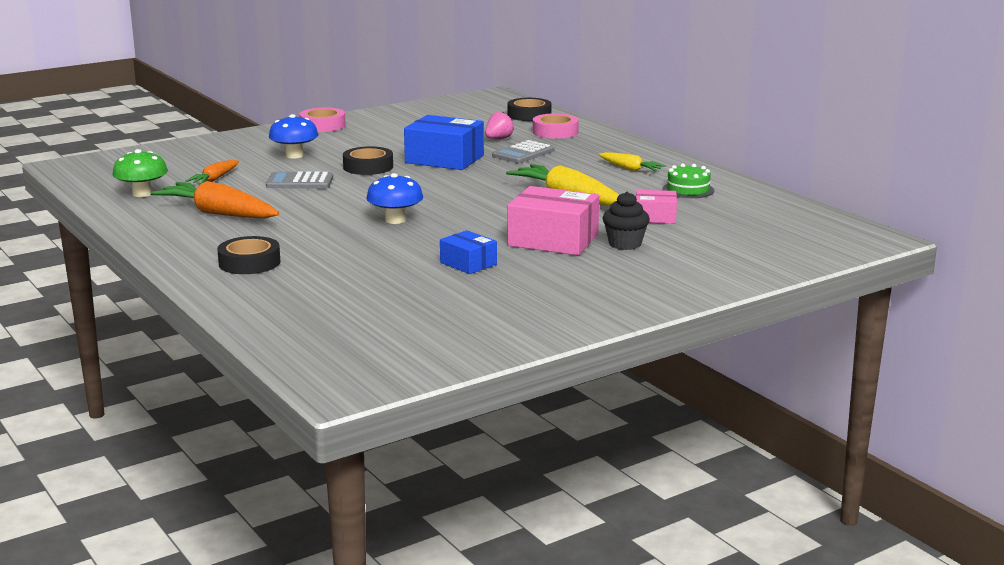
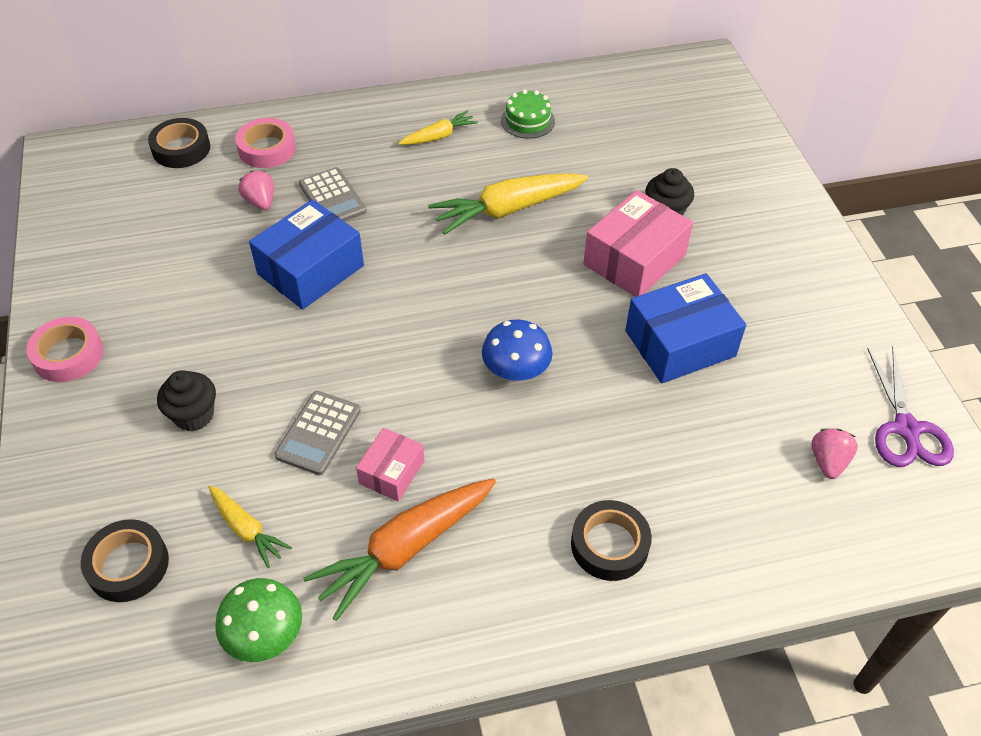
camera: 70 degrees left, 30 degrees up
(215, 179) = (247, 529): orange carrot -> yellow carrot
(294, 155) = (194, 415): blue mushroom -> black cupcake
(368, 167) = (296, 349): black tape -> black tape (128, 565)
(375, 323) = (828, 461): none -> pink strawberry
(436, 350) = (906, 429): none -> purple scissors
(468, 263) = (680, 343): blue box -> blue box, size x1.79
(655, 217) = (598, 169): pink box -> pink box (392, 472)

